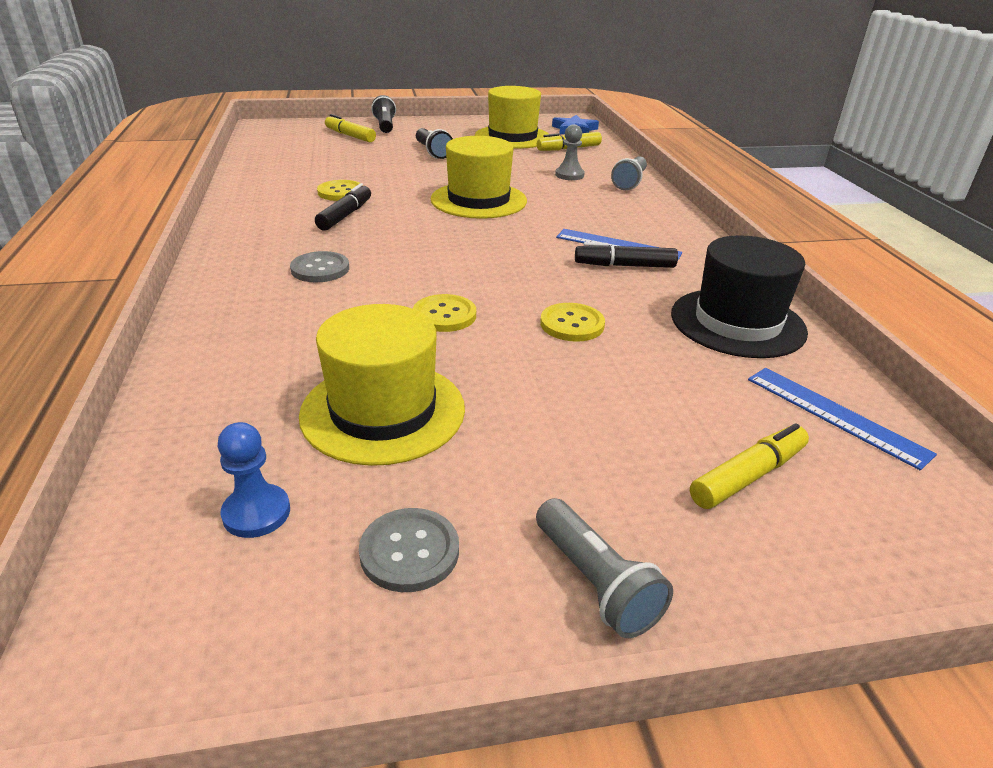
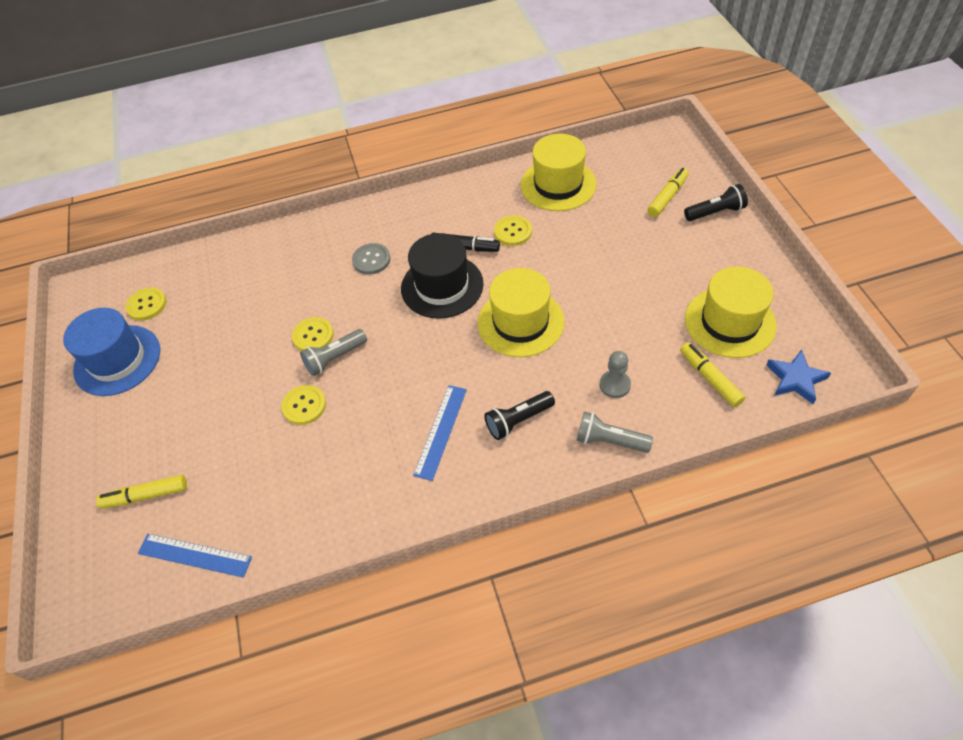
camera: 90 degrees right, 20 degrees up
(256, 513) = (147, 305): blue pawn -> yellow button
(383, 411) = (213, 329): yellow hat -> yellow hat (558, 185)
(409, 551) = (117, 360): grey button -> blue hat
(432, 152) = (643, 266): black flashlight -> black flashlight (518, 420)
(595, 582) = (90, 427): grey flashlight -> grey flashlight (335, 358)
(624, 265) = (400, 436): black marker -> none
(737, 322) = (311, 511): black hat -> black hat (442, 286)
(748, 476) = (146, 495): yellow marker -> yellow marker turned 120 degrees clockwise
(835, 415) = (194, 555): blue ruler -> blue ruler turned 60 degrees clockwise

